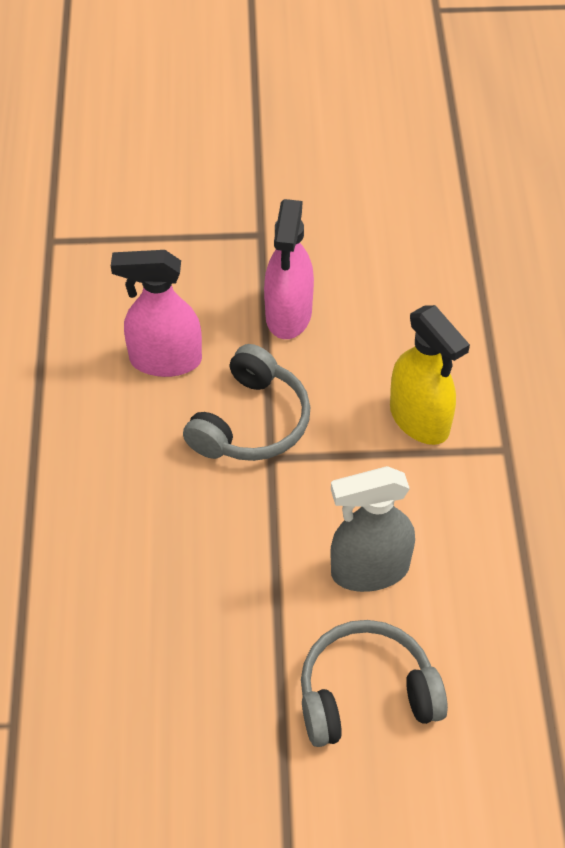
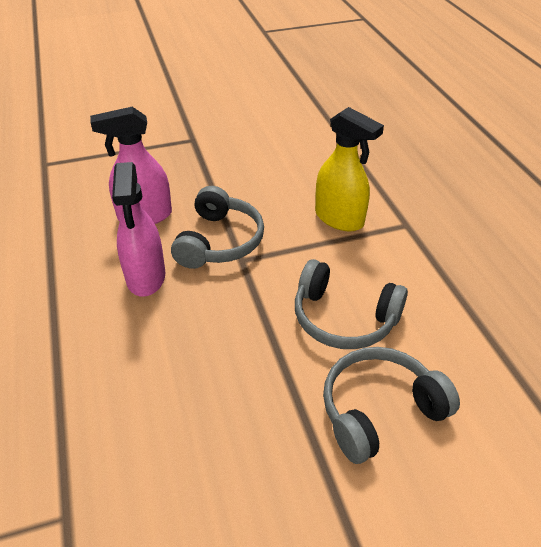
camera: 15 degrees left, 10 degrees down
(288, 315) = (226, 177): pink spray bottle -> pink spray bottle (146, 277)
(369, 570) = (344, 318): grey spray bottle -> grey headphones

